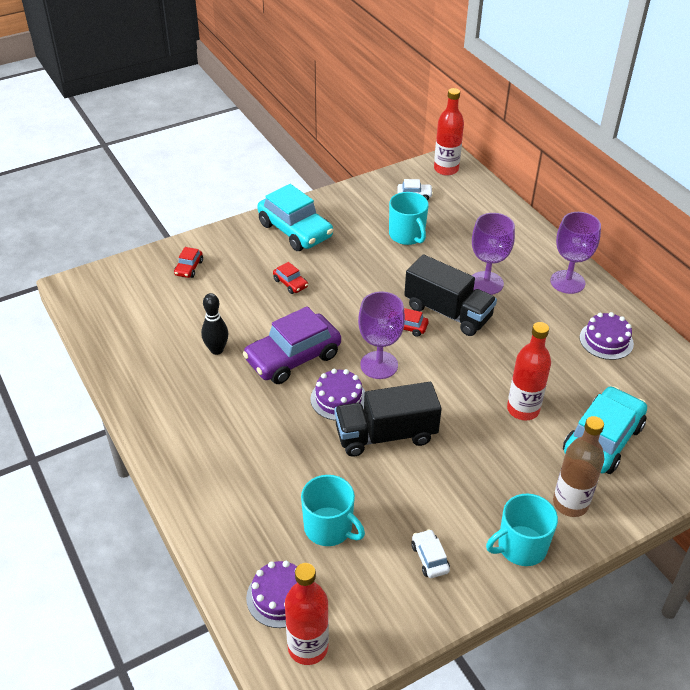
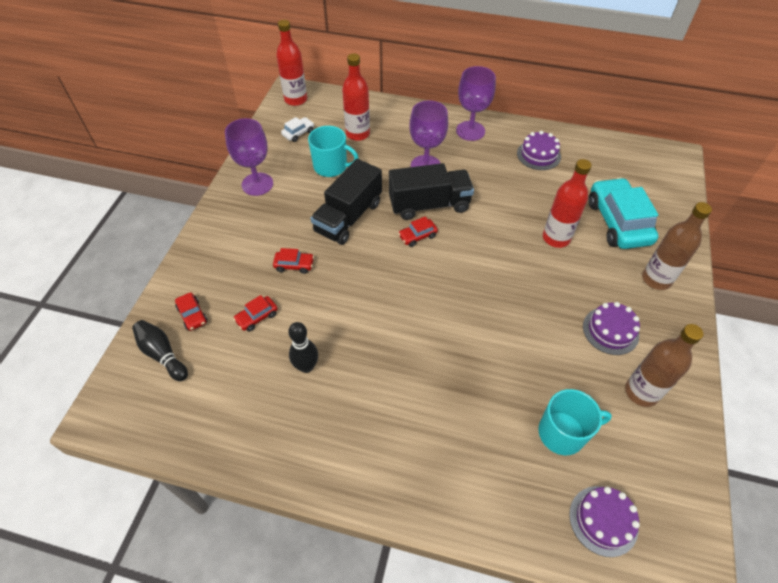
camera: 45 degrees left, 10 degrees up
(145, 278) = (162, 354): none -> black bowling pin
(225, 298) = (257, 317): none -> red car
(293, 358) = (372, 323): purple car -> none
(295, 230) = (243, 219): turquoise car -> none
(308, 647) = (666, 538): red bottle -> red bottle (357, 134)
(338, 399) = (443, 328): purple cake -> purple cake (610, 330)
(379, 365) = (436, 279): purple goblet -> purple goblet (257, 184)
(385, 435) = (506, 328): black truck -> black truck (348, 217)
(429, 558) = (641, 392): white car -> brown bottle
(521, 547) = (671, 333): turquoise mug -> none

